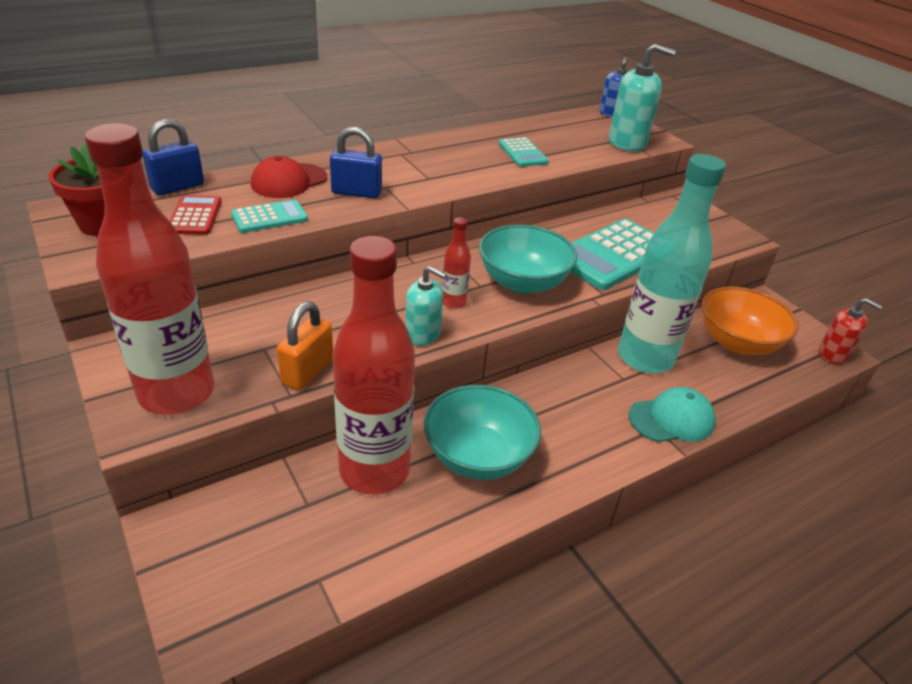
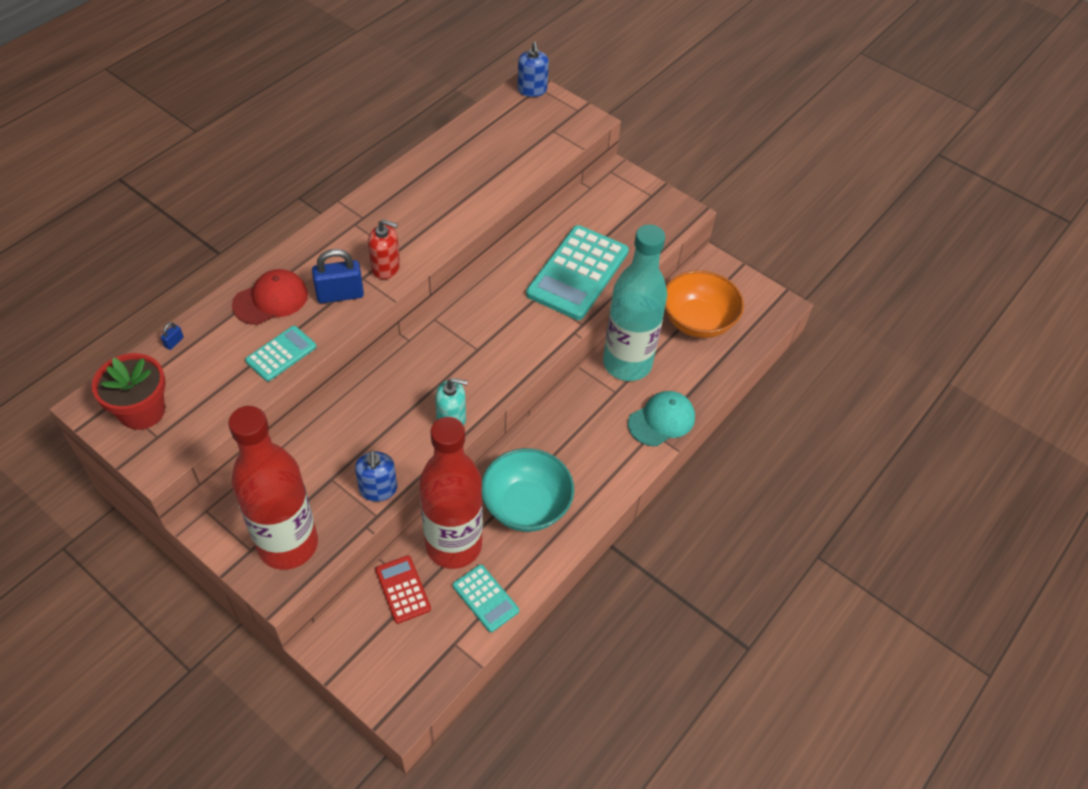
camera: 20 degrees left, 15 degrees up
(177, 187) = (174, 342): blue padlock -> blue padlock, size x0.43
(195, 216) = (215, 374): red calculator -> red calculator (403, 589)
(289, 181) = (271, 299): red cap -> red cap turned 150 degrees counterclockwise
(307, 371) = (378, 489): orange padlock -> blue soap dispenser
(453, 302) = (462, 376): red bottle -> none
(522, 153) = (466, 185): turquoise calculator -> turquoise calculator (485, 598)
(523, 282) = (511, 333): turquoise bowl -> none
(627, 142) = (558, 135): turquoise soap dispenser -> none
(833, 354) = (775, 309): red soap dispenser -> red soap dispenser (386, 267)

